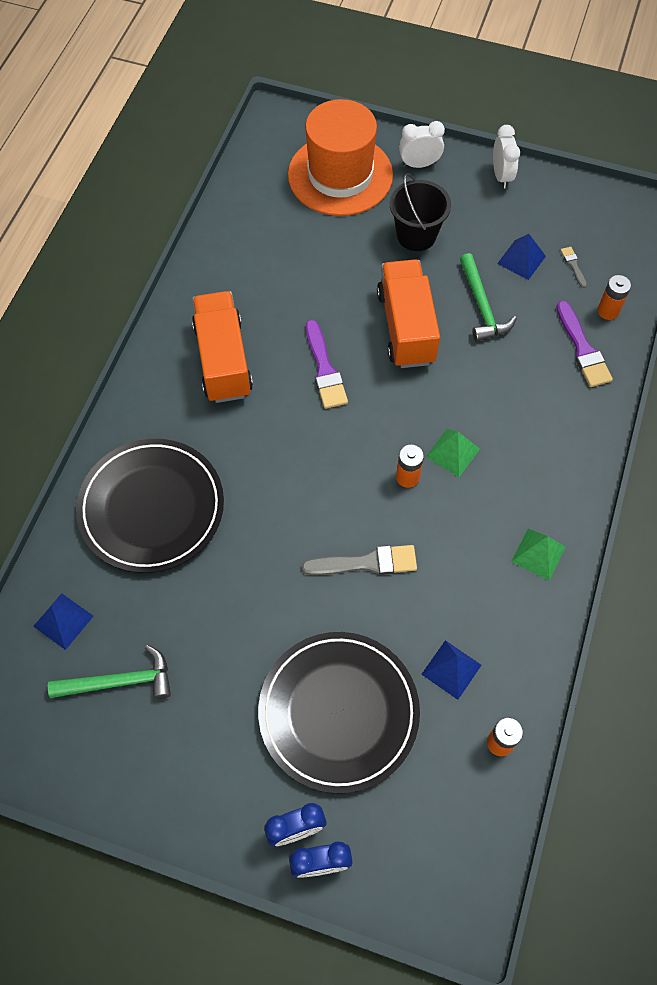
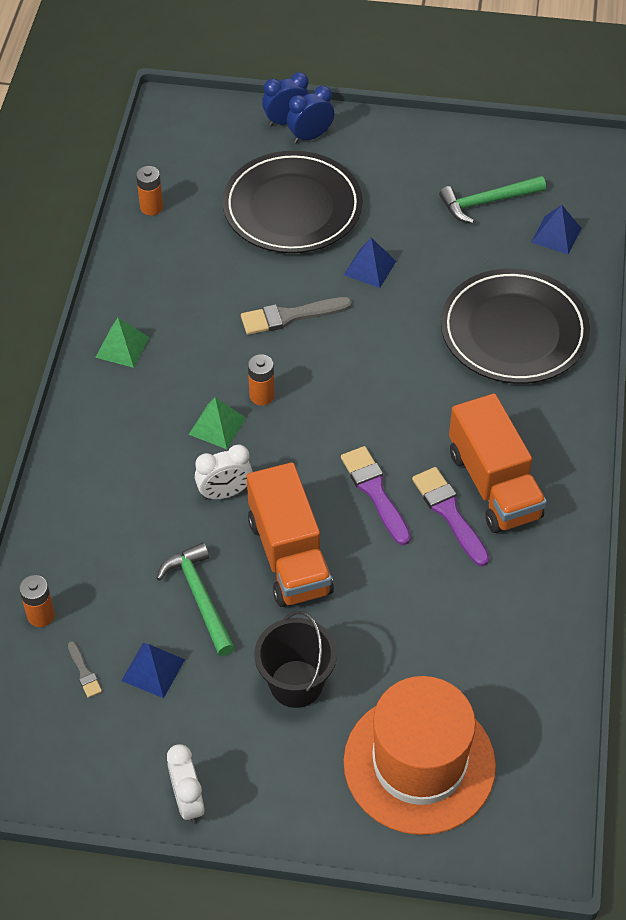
camera: 170 degrees right, 10 degrees down
(419, 164) = (309, 801): white clock -> white clock (225, 493)
(451, 669) = (198, 249): blue pyramid -> blue pyramid (369, 268)
(582, 349) = (74, 562): purple brush -> purple brush (449, 513)

